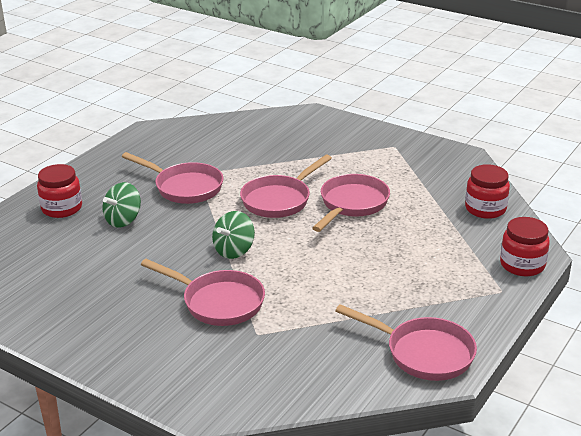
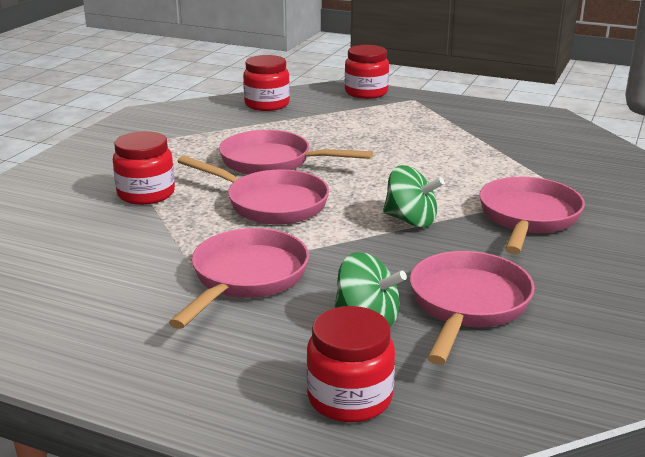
camera: 100 degrees left, 5 degrees down
(308, 158) = (146, 194): none -> red jar
(423, 353) = (530, 123): pink pan -> pink pan (467, 305)

